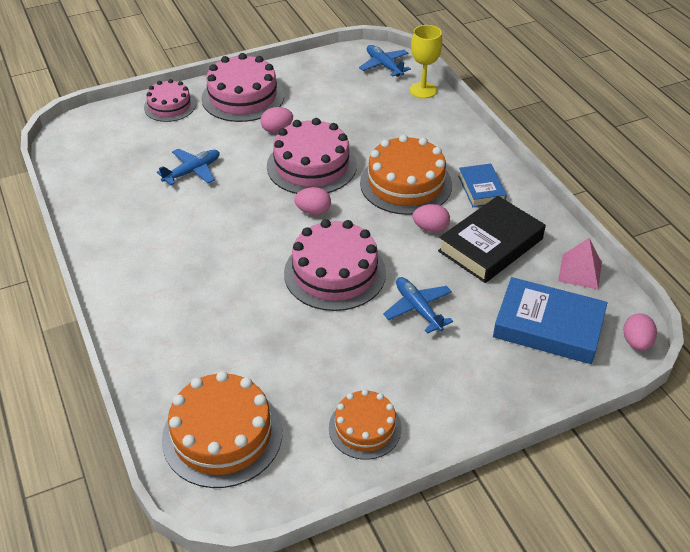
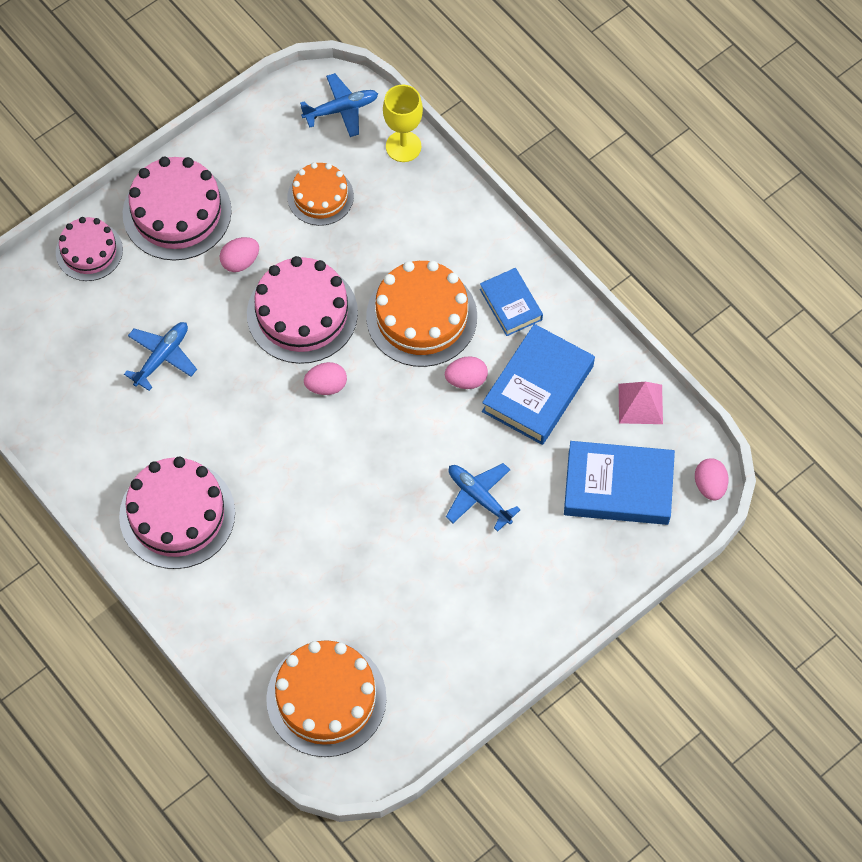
camera: 15 degrees left, 20 degrees up
(335, 273) = (377, 470): pink cake -> pink cake (177, 514)
(365, 428) = (462, 655): orange cake -> orange cake (320, 196)
(384, 65) = (341, 109): blue plane -> blue plane turned 120 degrees clockwise
(490, 245) = (537, 388): black book -> blue book

